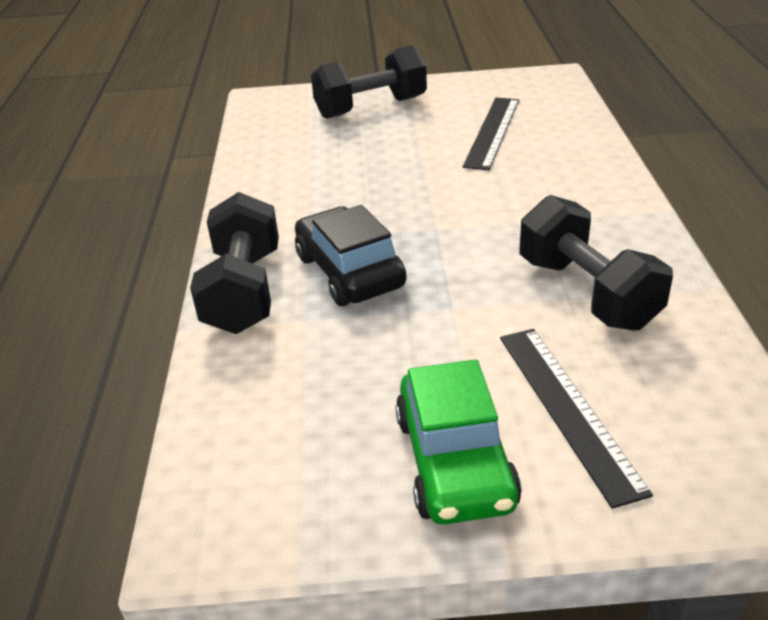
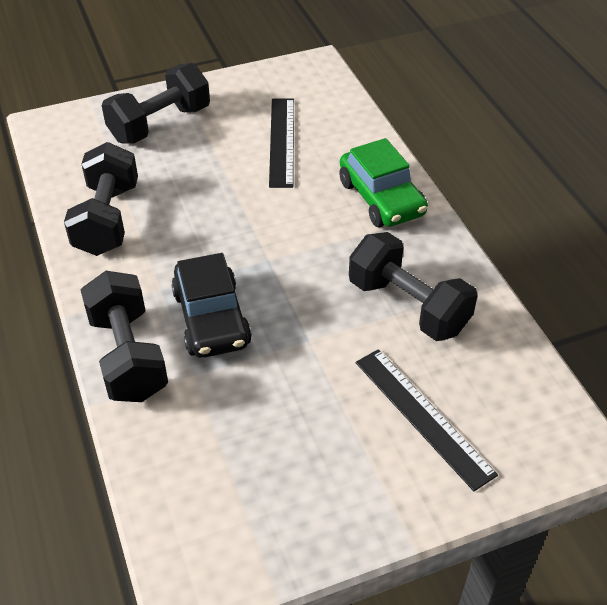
camera: 20 degrees left, 10 degrees up
(281, 175) = (107, 219): none -> black dumbbell
(349, 271) = (212, 318): black car -> black car turned 150 degrees counterclockwise
(455, 461) = (356, 479): green car -> green car (381, 198)

